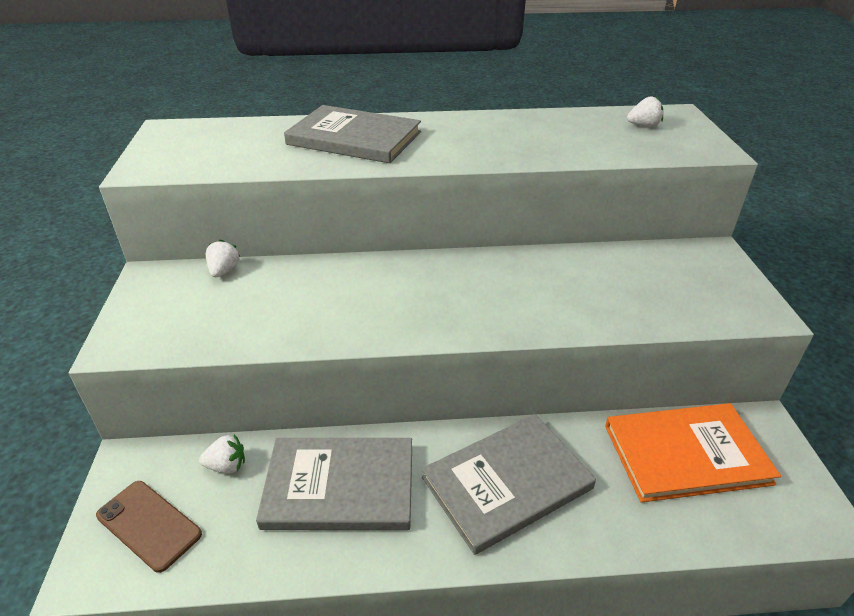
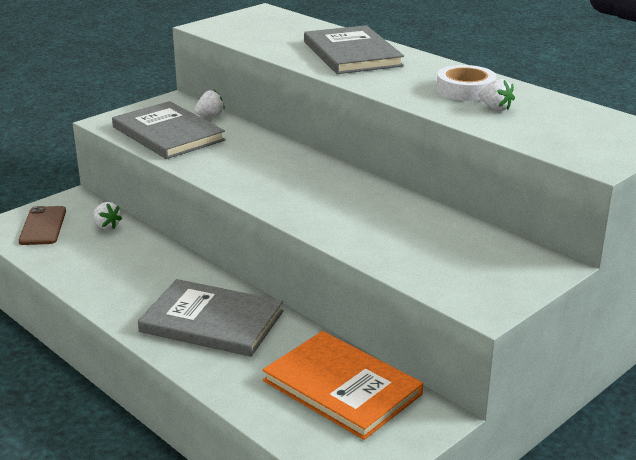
camera: 50 degrees right, 10 degrees down
(340, 486) = (135, 266): grey book -> grey book (168, 134)
(510, 132) = (465, 90): none -> white tape
(644, 125) = (590, 127): white strawberry -> white strawberry (495, 108)

